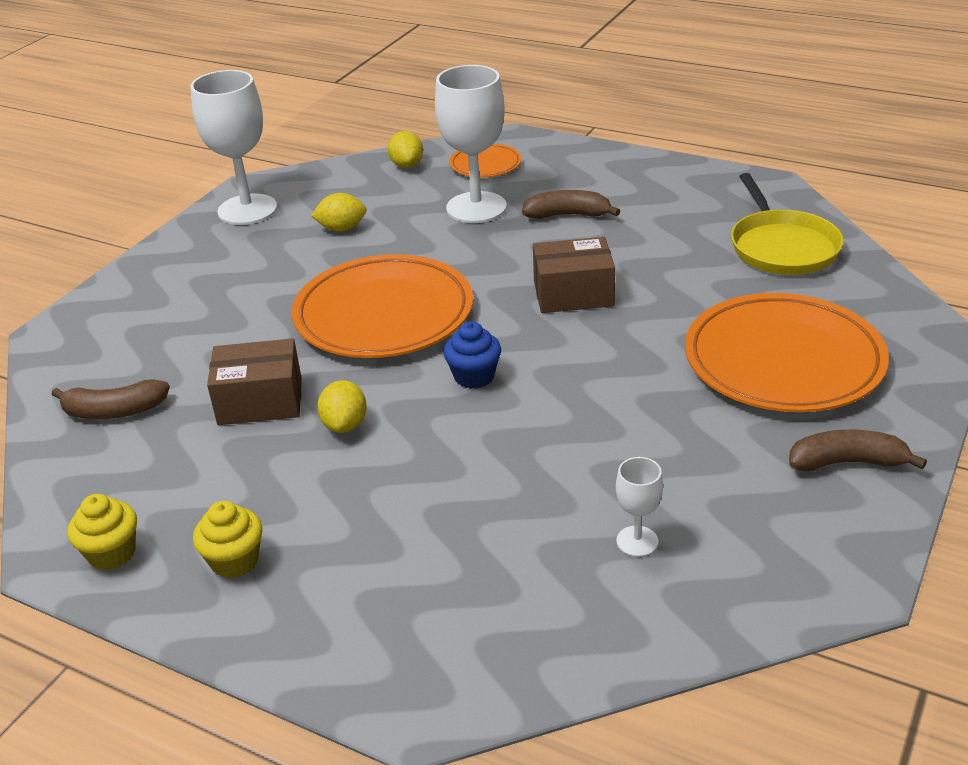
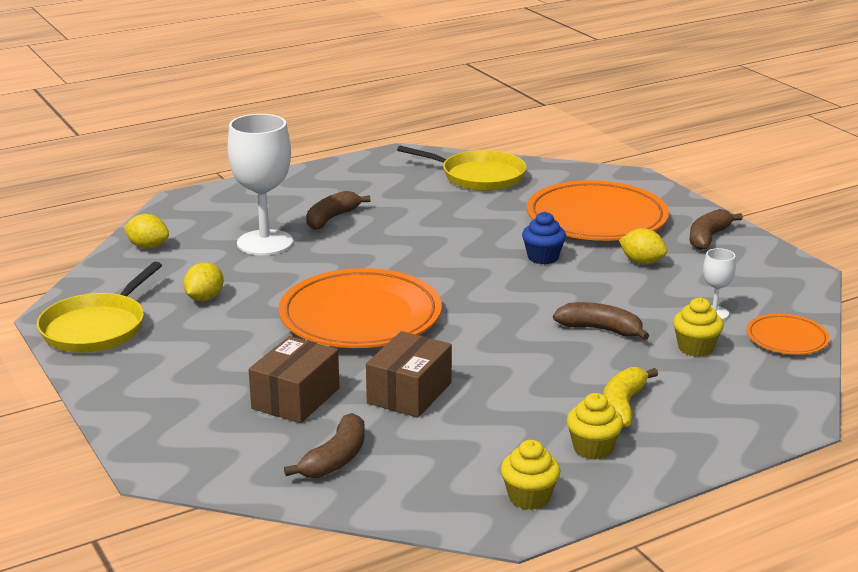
camera: 60 degrees left, 10 degrees down
(247, 210) = (97, 327): white goblet -> yellow pan
(340, 550) = (623, 406): none -> yellow banana
(345, 425) = (483, 368): yellow lemon -> yellow lemon (642, 262)
(474, 376) = (487, 309): blue cupcake -> blue cupcake (543, 257)
(485, 164) = (205, 220): orange plate -> orange plate (787, 338)
(503, 468) = (600, 329): none -> brown banana
(529, 557) = (695, 348): none -> yellow cupcake
(573, 294) = (436, 249): brown box -> brown box (295, 398)

